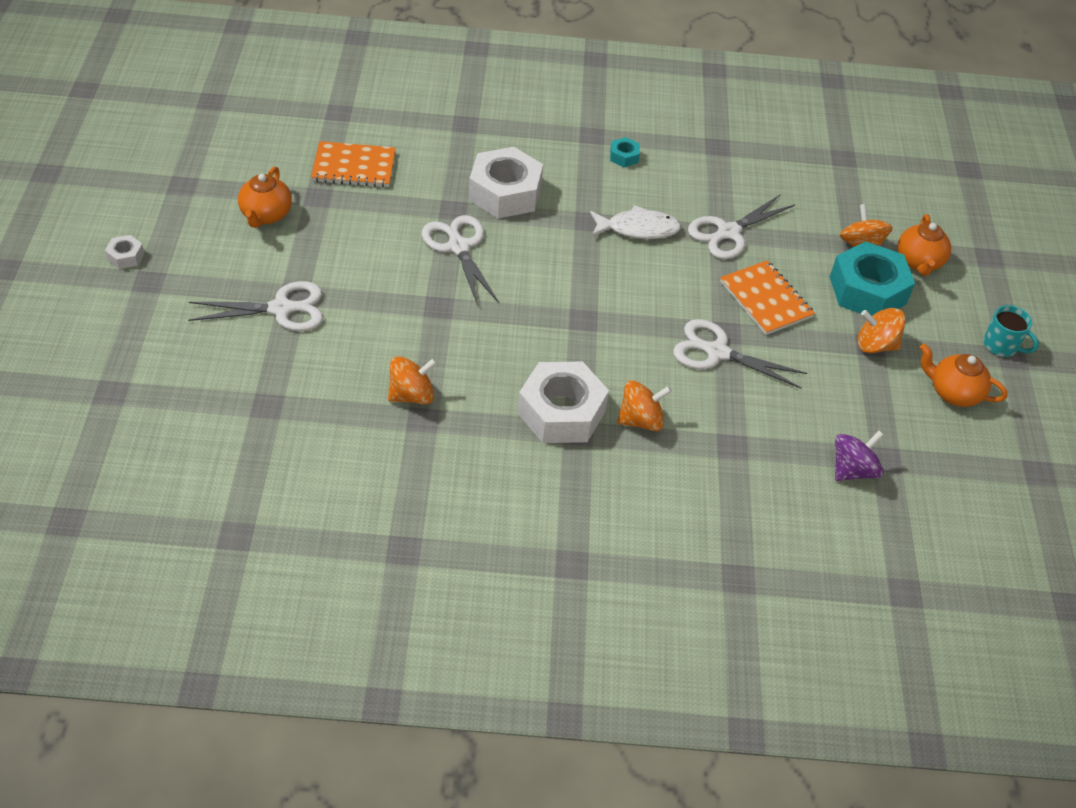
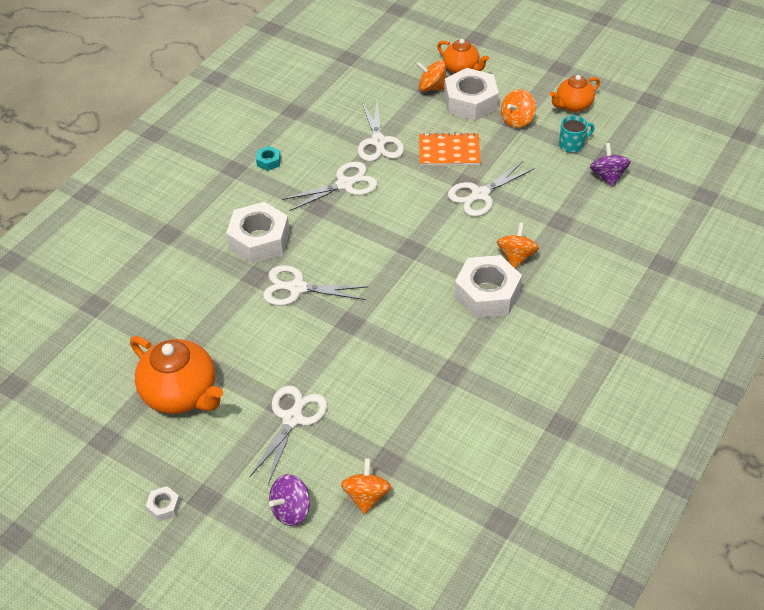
camera: 55 degrees left, 0 degrees up
(166, 350) = (291, 510): none -> purple spinning top
(266, 215) = (181, 394): orange teapot -> orange teapot, size x1.67
(354, 167) = (166, 318): orange notebook -> none
(412, 395) = (426, 370): orange spinning top -> orange spinning top (366, 496)
(638, 229) = (344, 184): white fish -> white scissors
(867, 290) = (470, 102): turquoise nut -> white nut
(1001, 346) = (549, 68): turquoise mug -> turquoise mug (572, 145)

